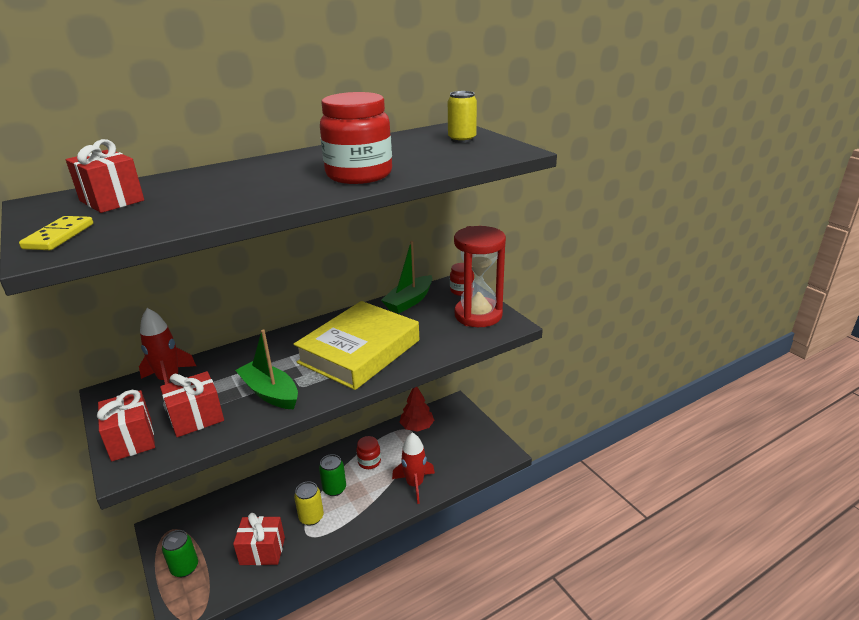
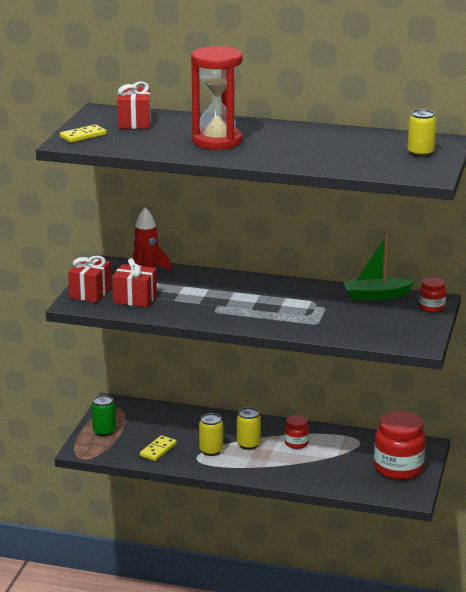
camera: 45 degrees right, 5 degrees down
(262, 551) = (158, 450): red gift -> yellow domino
(270, 393) = (192, 306): green boat -> none
(334, 489) = (248, 444): green can -> yellow can
(359, 175) = (288, 155): red jar -> red jar (398, 468)
(359, 351) = (282, 310): yellow book -> none
(415, 484) = (309, 474): red rocket -> none
(417, 427) = (368, 442): red tree -> none
(478, 315) = (409, 328): red hourglass -> red hourglass (217, 141)

